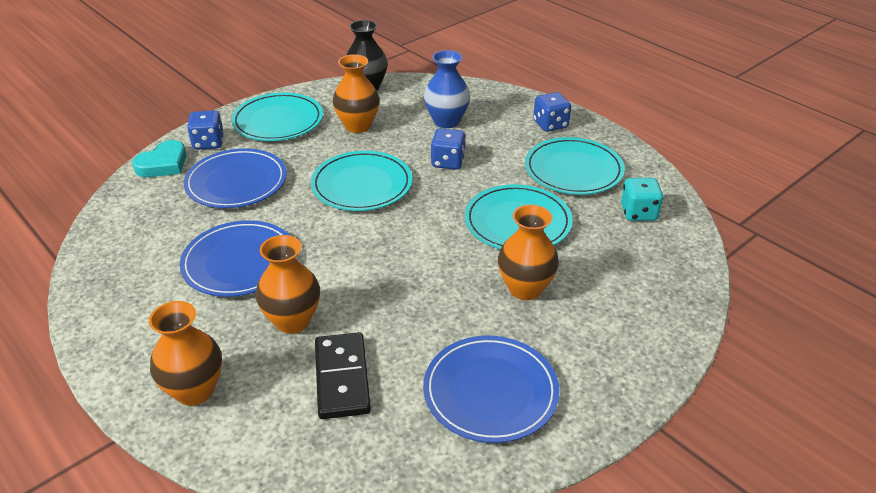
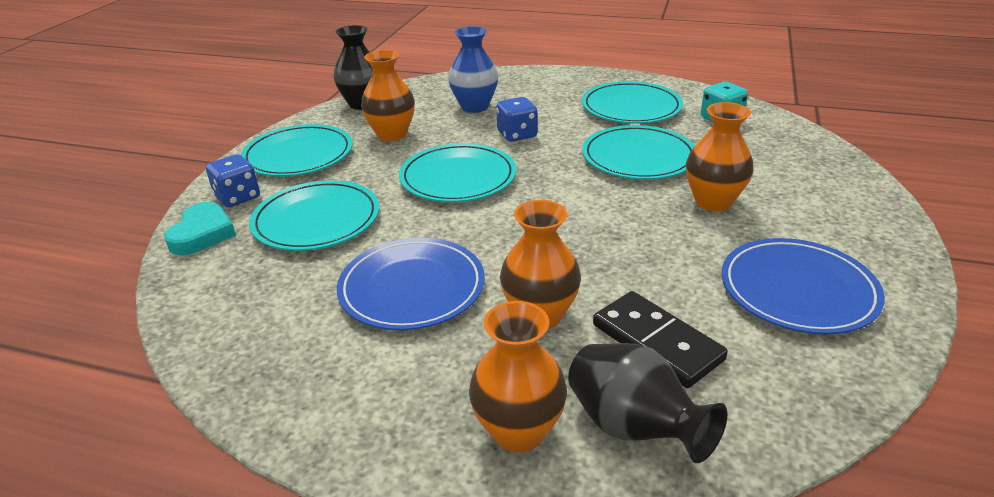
camera: 30 degrees left, 5 degrees down
(236, 182) = (316, 220): blue plate -> turquoise plate
(259, 425) = (634, 428): none -> black vase
(550, 125) = (569, 83): blue dice -> none

